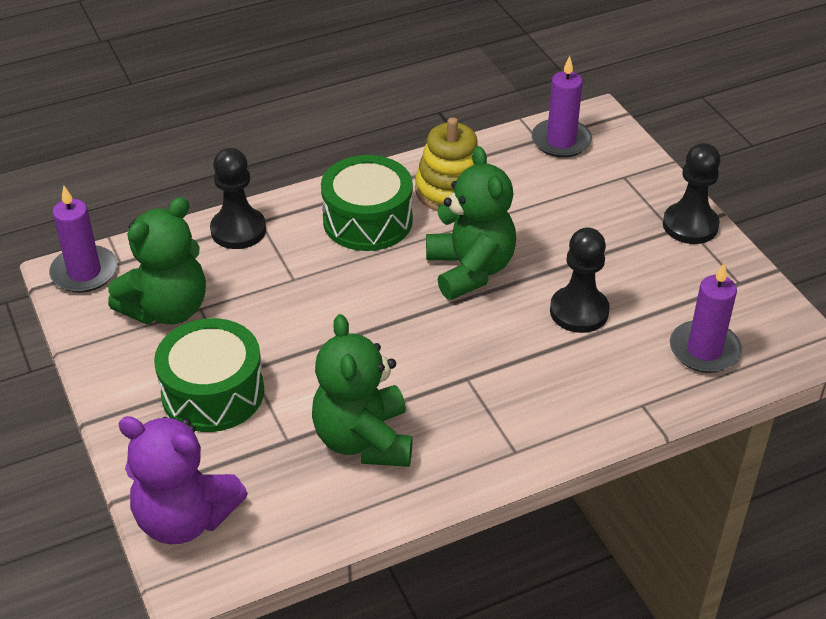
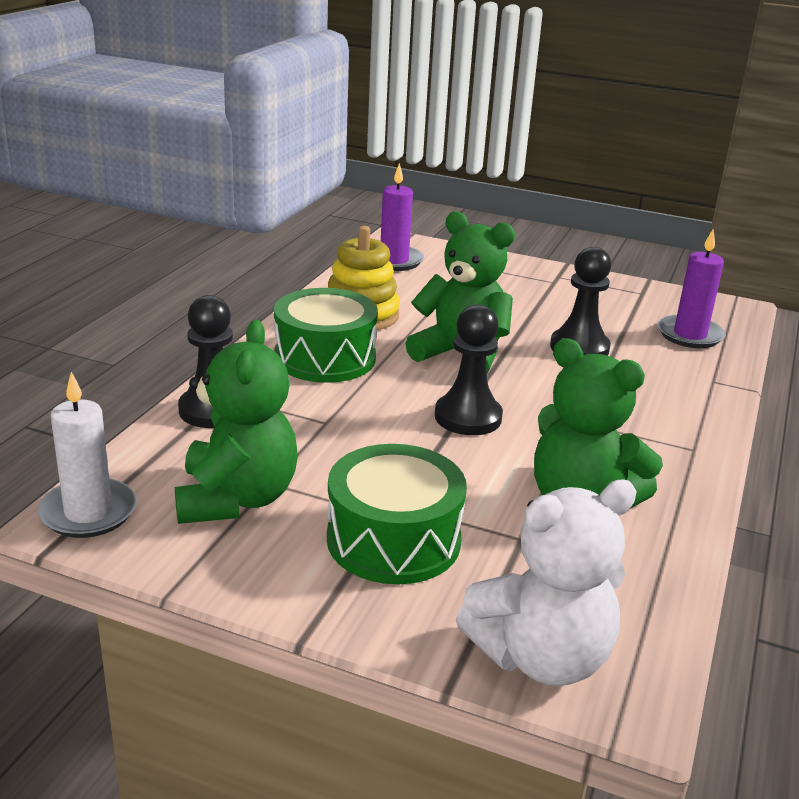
camera: 45 degrees left, 15 degrees down
(84, 272) = (88, 512): purple candle -> white candle
(185, 518) = (541, 657): purple teddy bear -> white teddy bear
(690, 225) = (560, 275): black pawn -> black pawn (468, 417)

